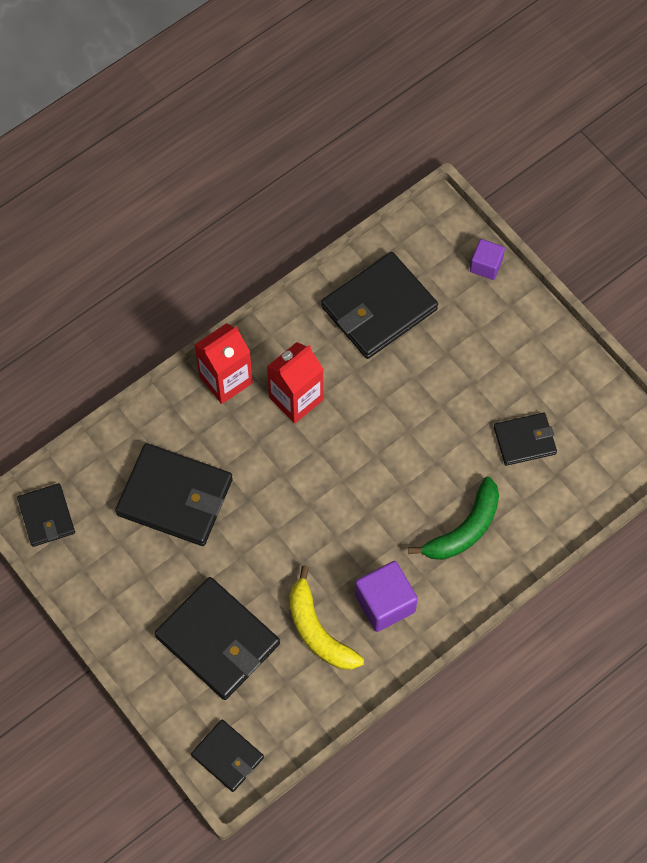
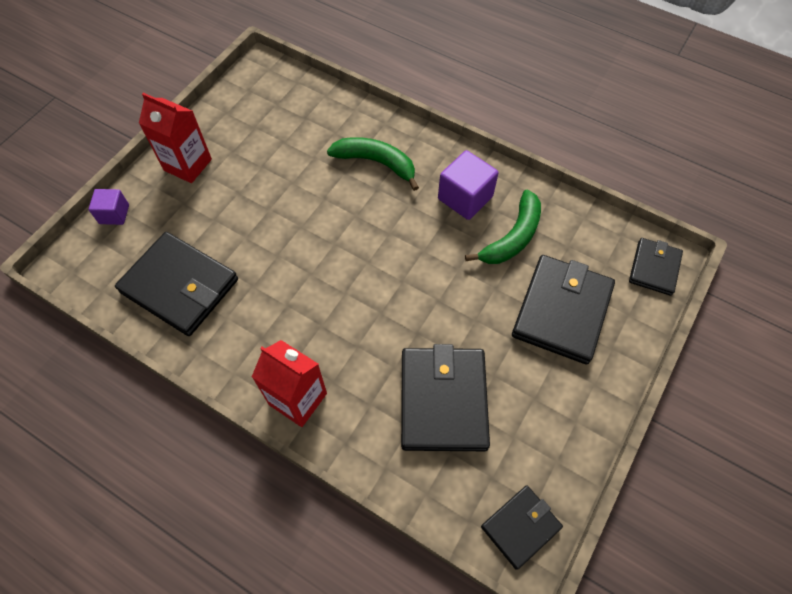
camera: 110 degrees left, 5 degrees down
(296, 398) = (298, 326): red carton -> red carton (188, 165)
(318, 630) = (512, 237): yellow banana -> green banana
(524, 440) = (282, 144): black wallet -> none

